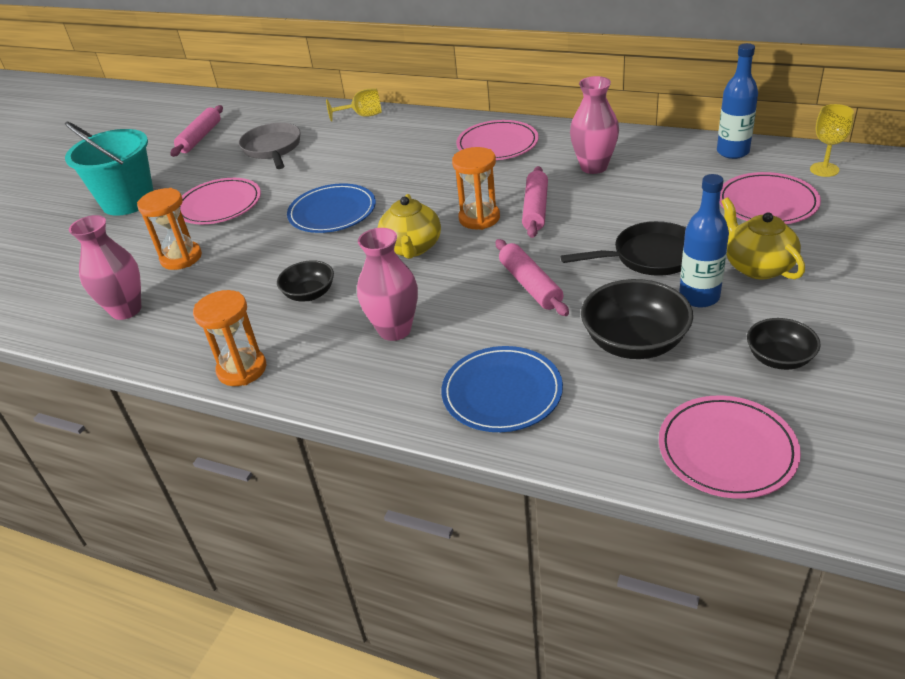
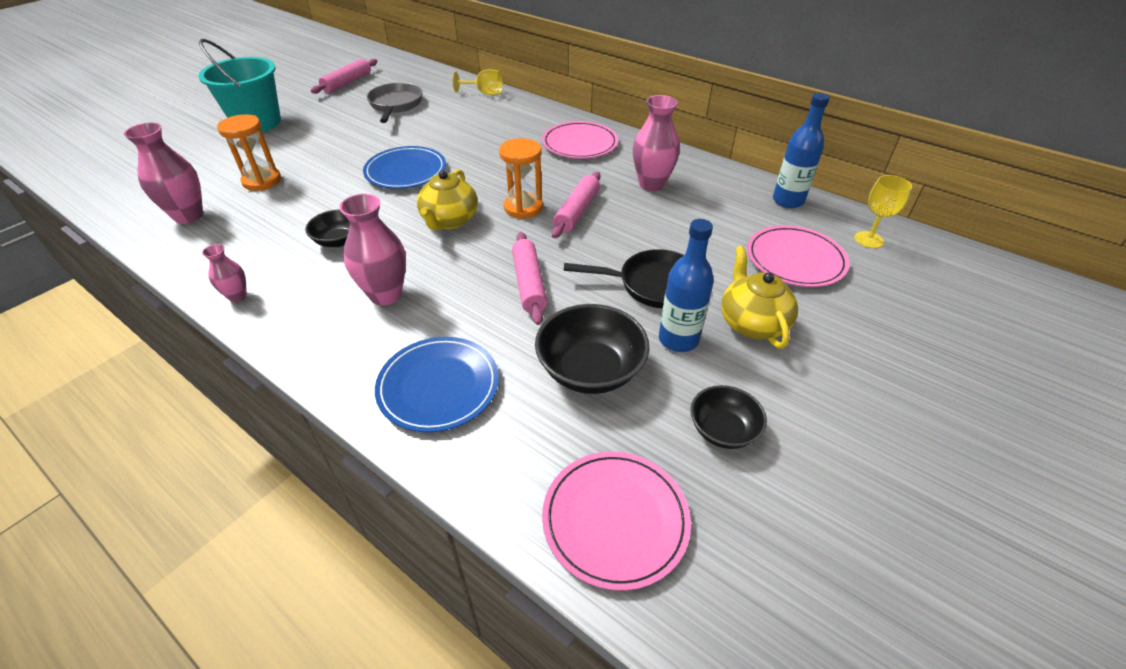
camera: 10 degrees right, 5 degrees up
(219, 205) = (322, 143): pink plate -> none
(242, 369) = (237, 296): orange hourglass -> pink vase

